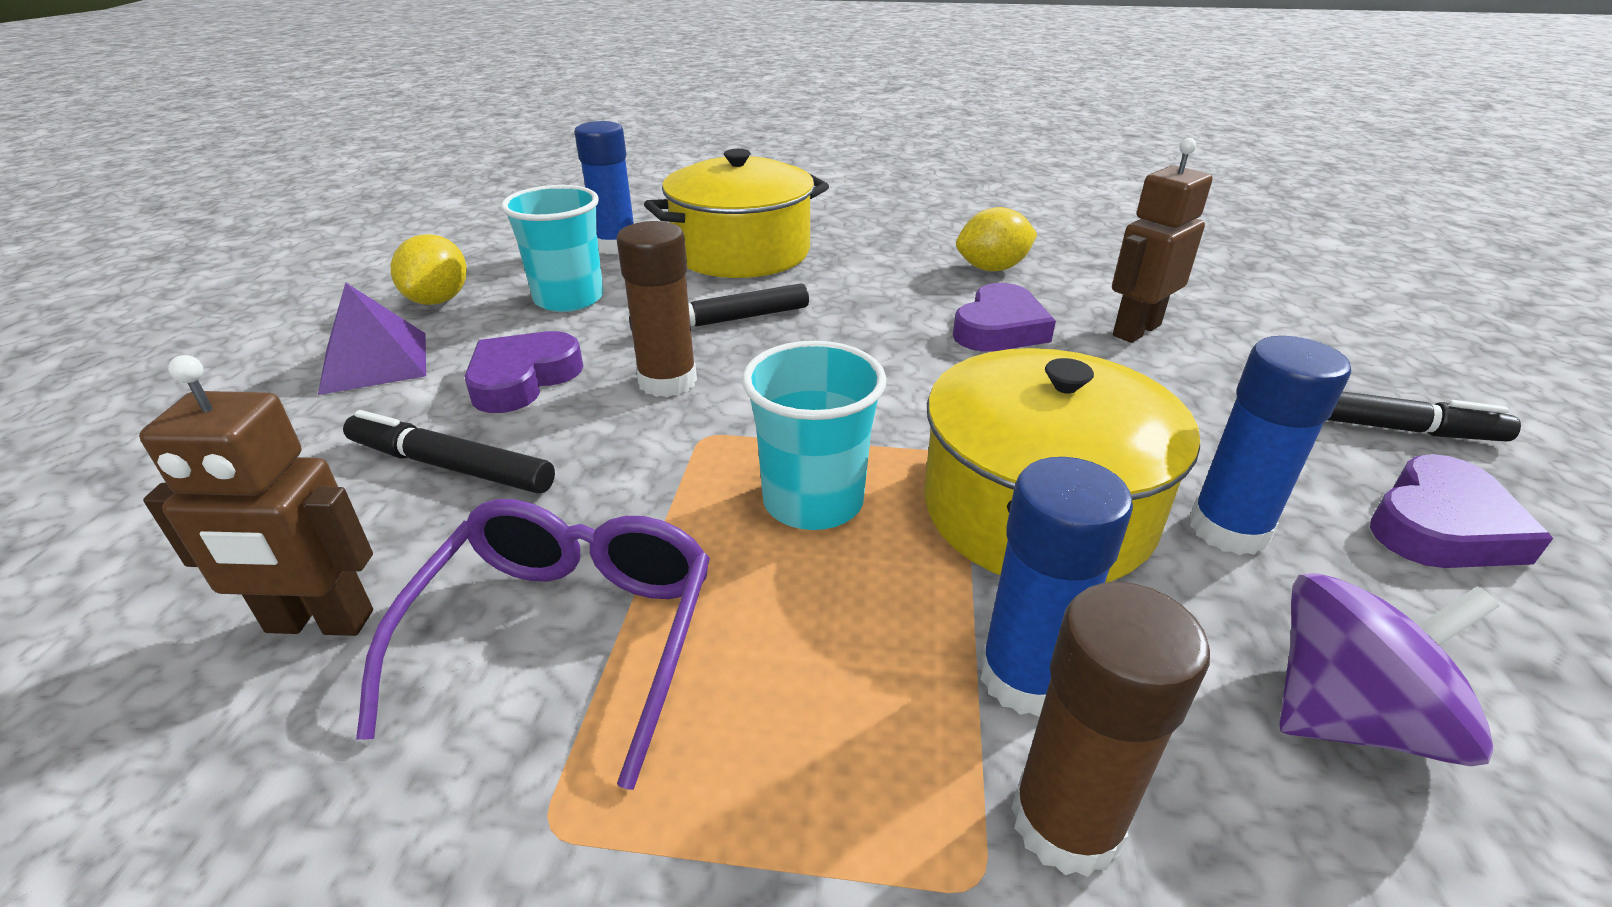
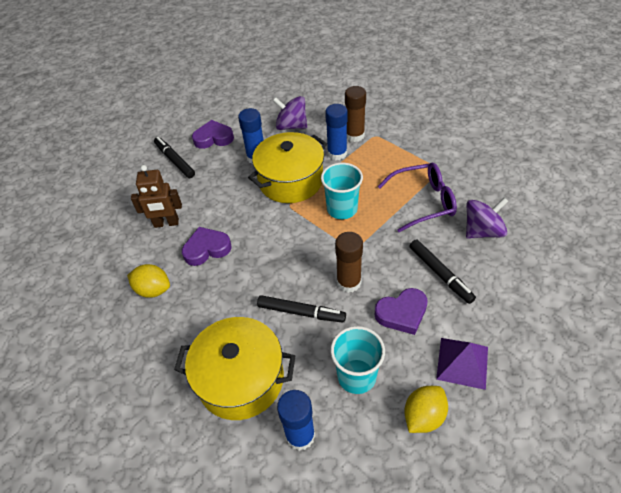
camera: 140 degrees left, 15 degrees up
(319, 623) = (482, 231): brown robot -> purple spinning top
(566, 635) = (423, 201): purple glasses -> purple glasses turned 150 degrees counterclockwise

